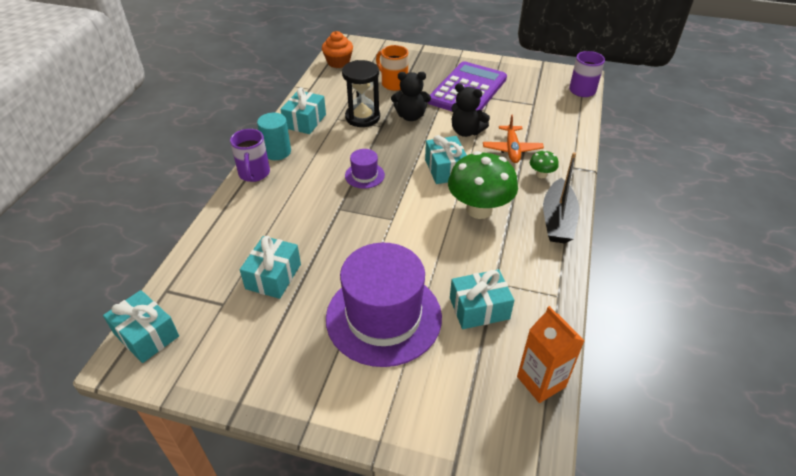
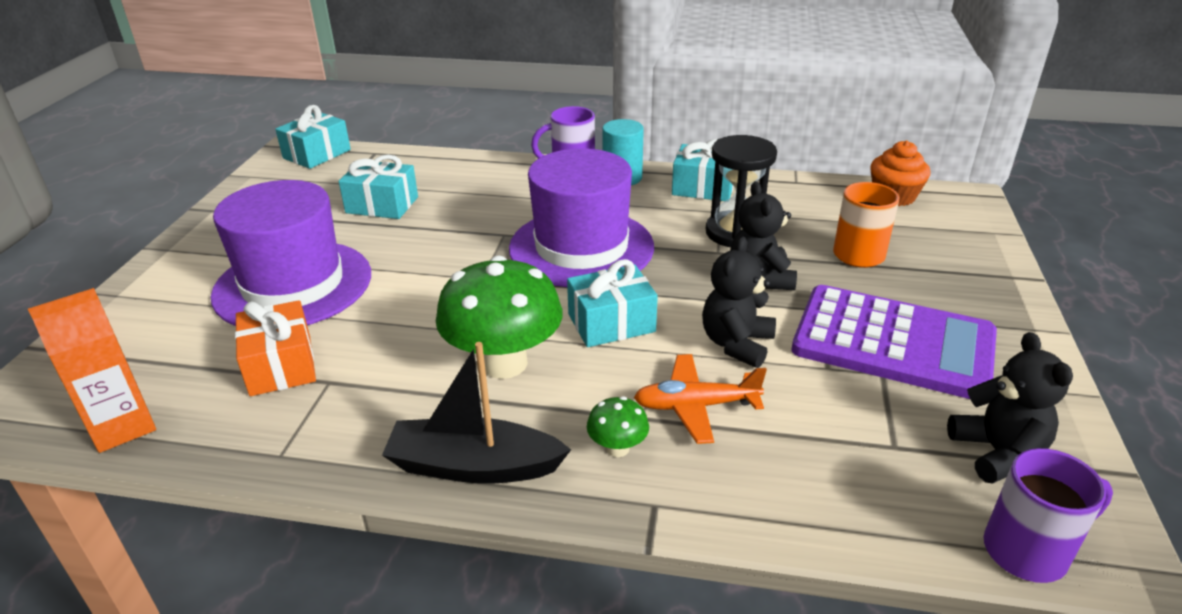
camera: 85 degrees right, 10 degrees down
(364, 175) = (581, 247): purple hat -> purple hat, size x2.31
(479, 308) = (281, 365): turquoise gift -> orange gift
(535, 83) = (997, 452): none -> black teddy bear

